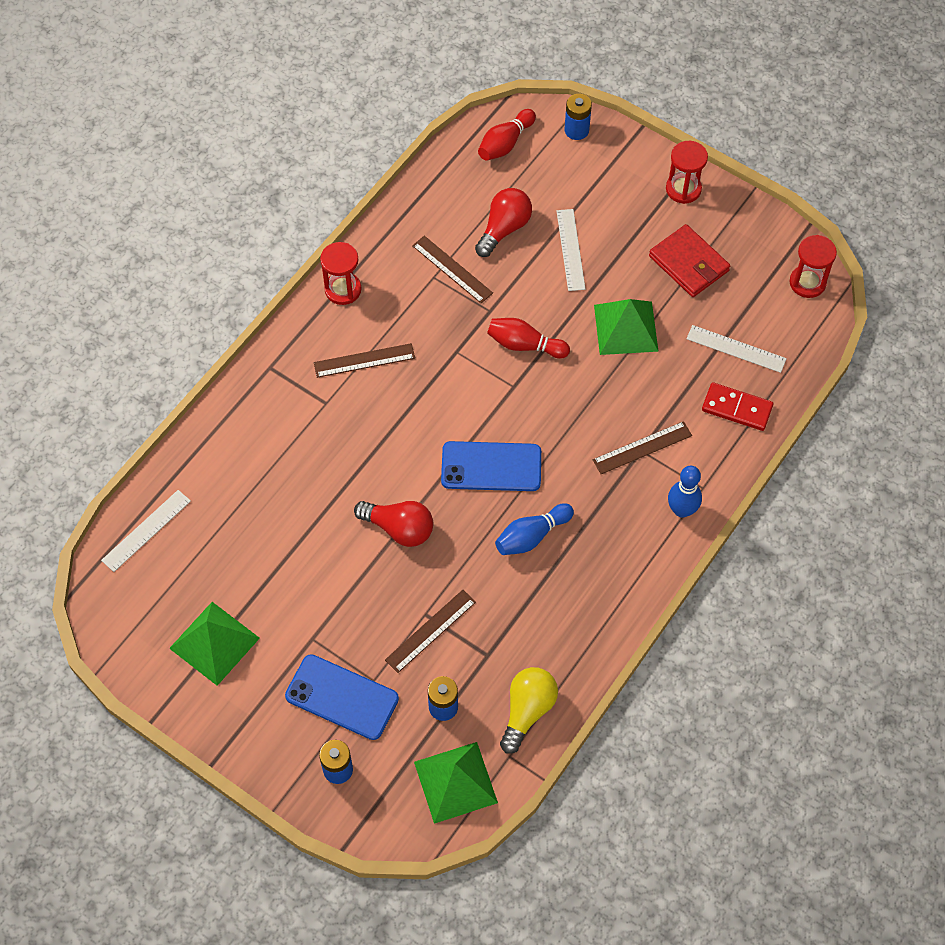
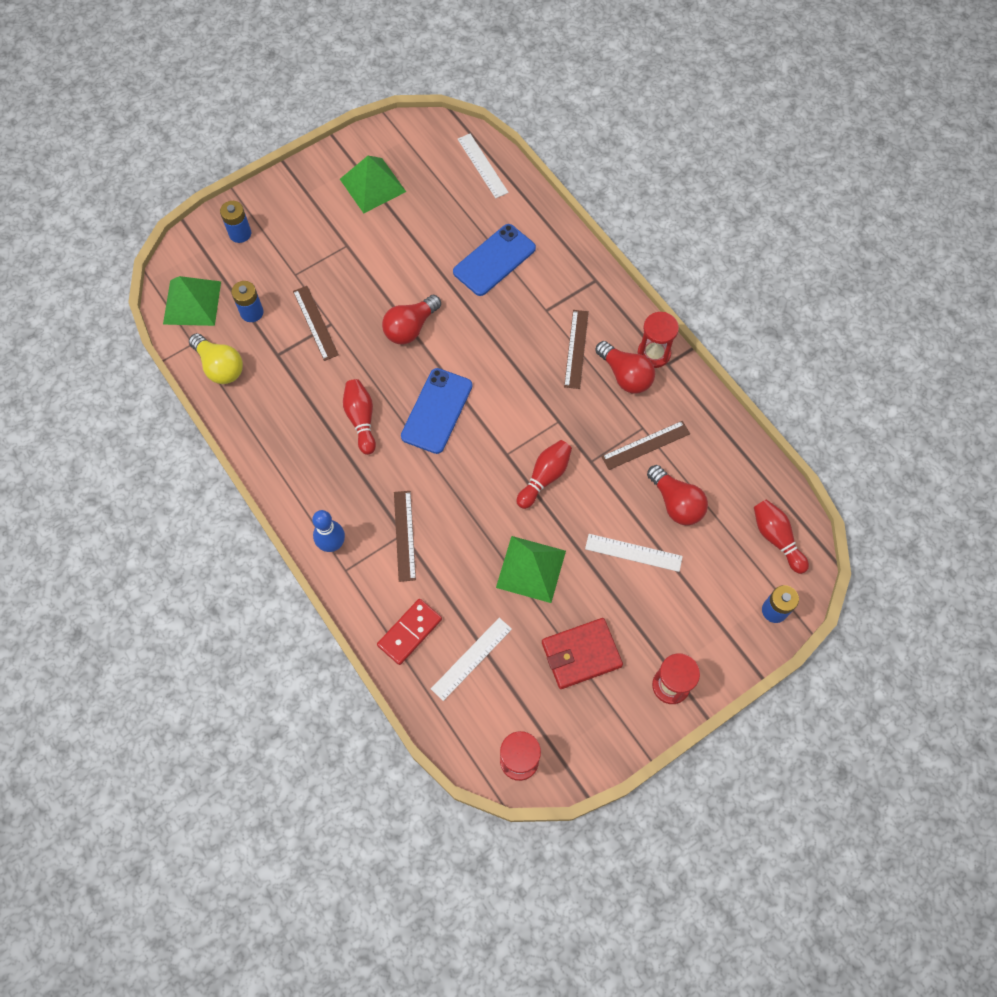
camera: 110 degrees right, 5 degrees up
(342, 697) = (292, 251): blue phone -> blue phone (494, 260)
(379, 307) = (625, 375): none -> red light bulb
(531, 536) = (361, 419): blue bowling pin -> red bowling pin

